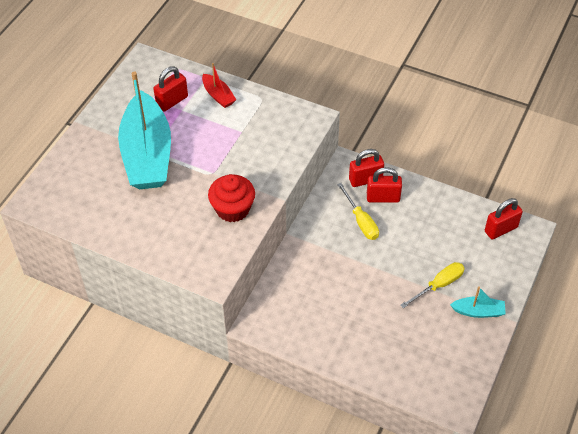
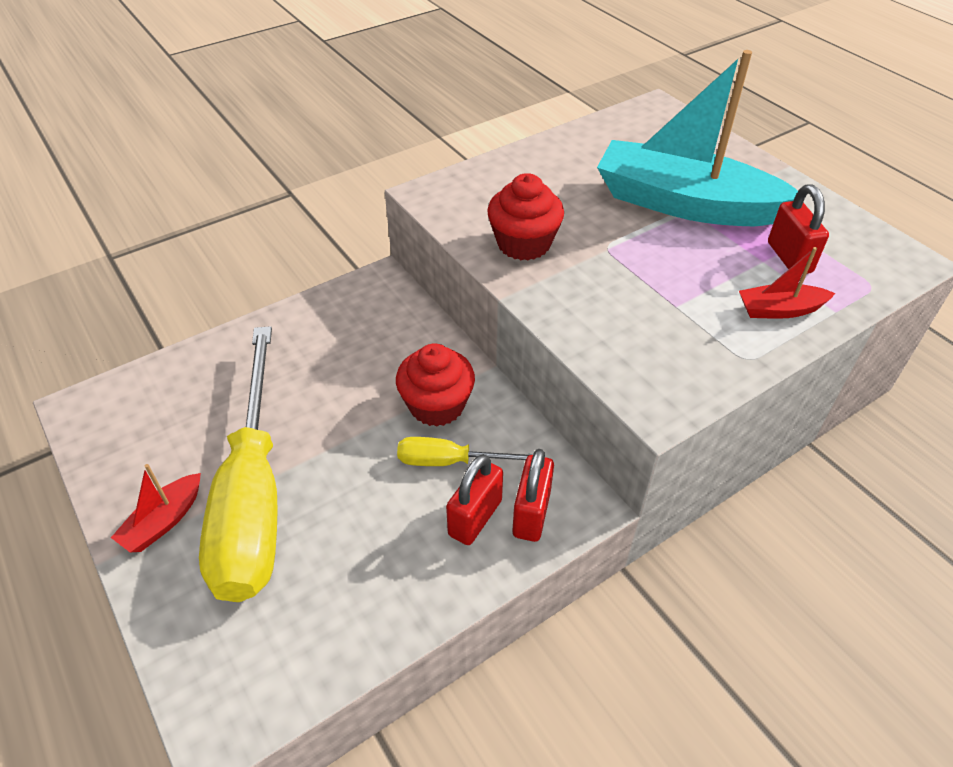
camera: 120 degrees right, 5 degrees down
(332, 244) = (436, 405): none -> red cupcake
(439, 285) = (253, 496): yellow screwdriver -> yellow screwdriver, size x2.28
(478, 311) = (164, 521): turquoise boat -> red boat
(501, 229) = (264, 671): red padlock -> none

